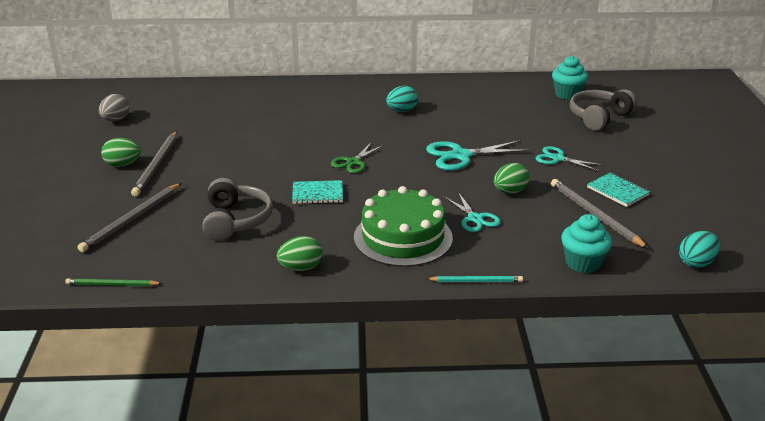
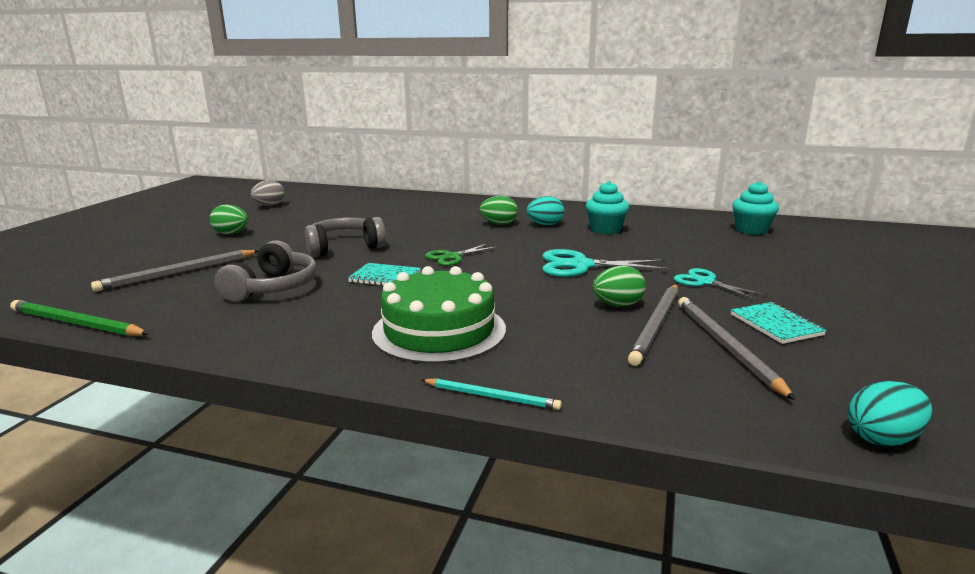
camera: 20 degrees right, 10 degrees down
(112, 285) = (76, 323): green pencil -> green pencil, size x1.63
(156, 165) = (259, 237): grey pencil -> grey pencil (656, 325)
(301, 268) = (285, 341): green egg -> green egg (499, 224)
(475, 219) = (549, 325): turquoise scissors -> none
(583, 263) = (674, 402): turquoise cupcake -> turquoise cupcake (605, 229)
(599, 117) = (783, 252): grey headphones -> grey headphones (344, 247)

